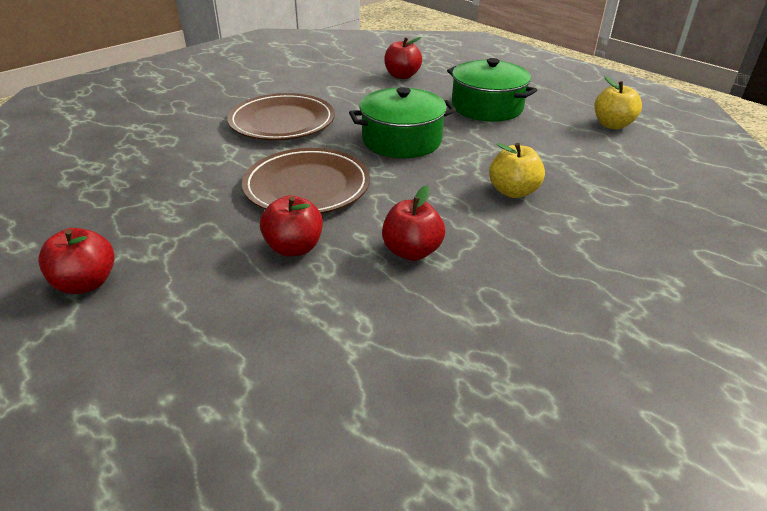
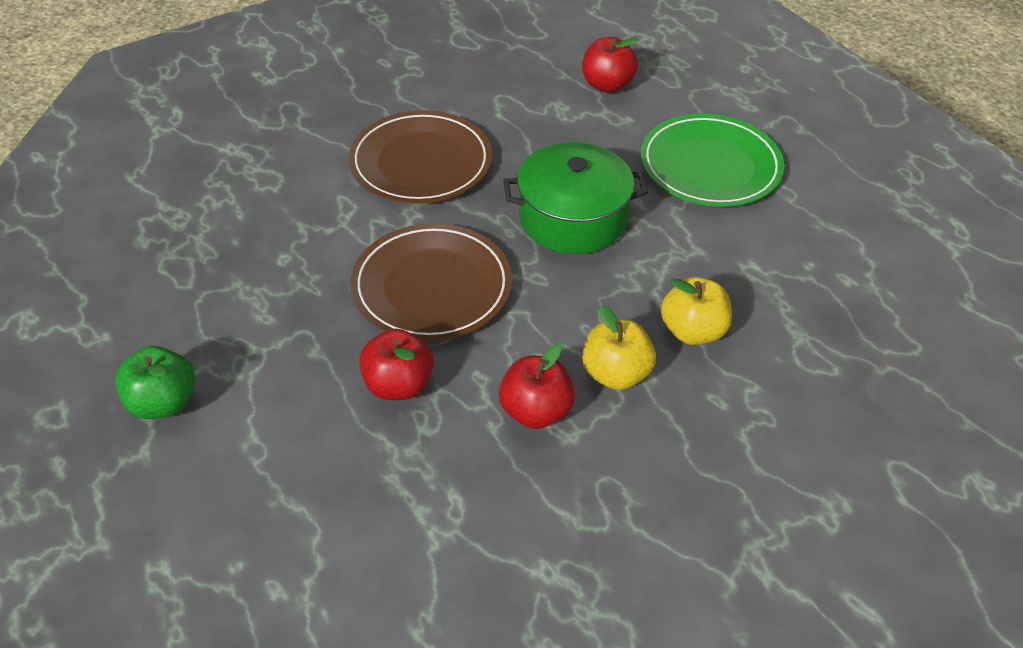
camera: 10 degrees right, 10 degrees up
(86, 283) = (163, 403): red apple -> green apple
(487, 107) = (710, 166): green pot -> green plate
(612, 125) = (878, 224): yellow apple -> yellow apple (615, 374)

